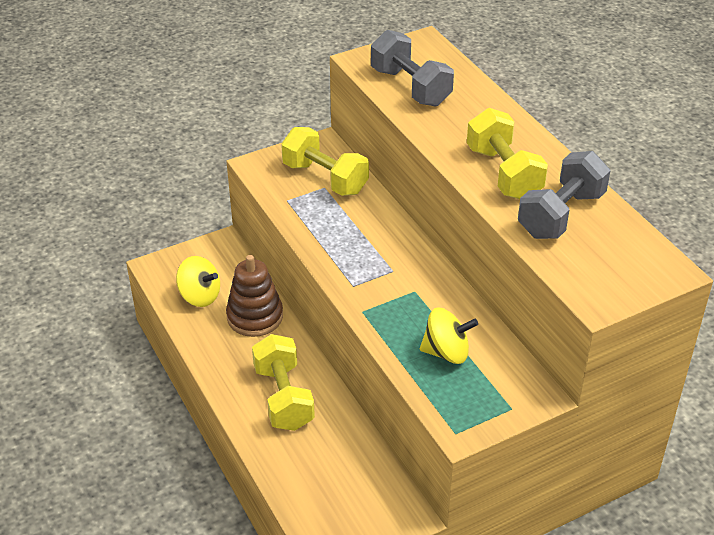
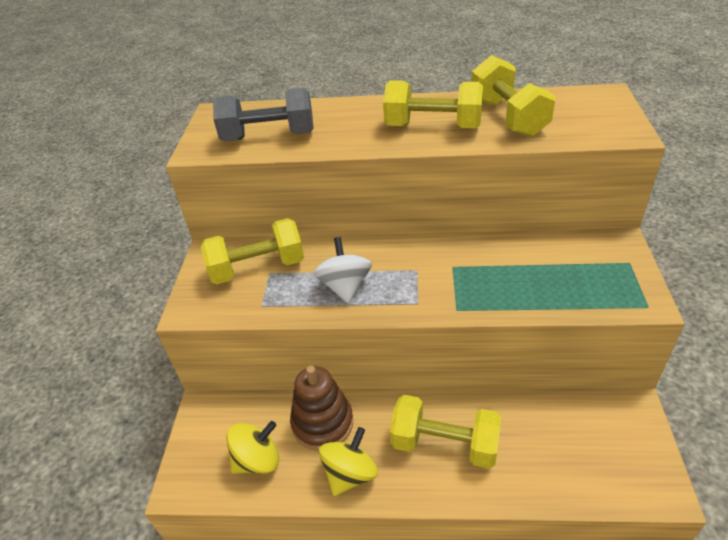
camera: 55 degrees left, 0 degrees up
(341, 236) = (345, 286): none -> white spinning top
(446, 352) = (543, 275): yellow spinning top -> yellow spinning top (350, 474)
(561, 214) = (508, 117): grey dumbbell -> yellow dumbbell

